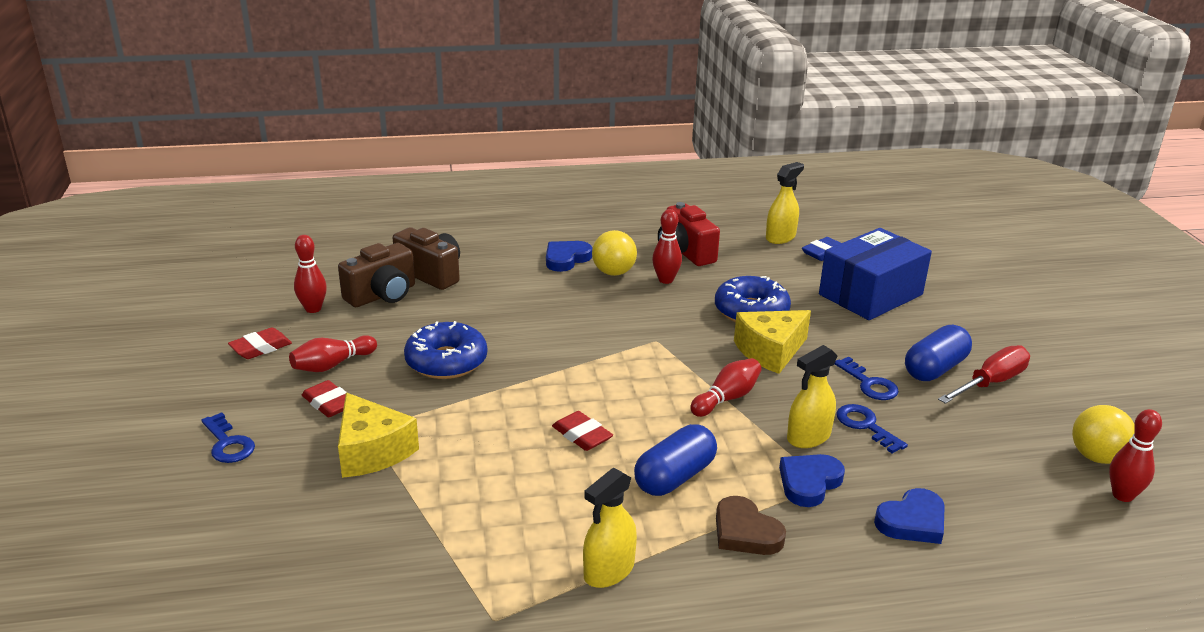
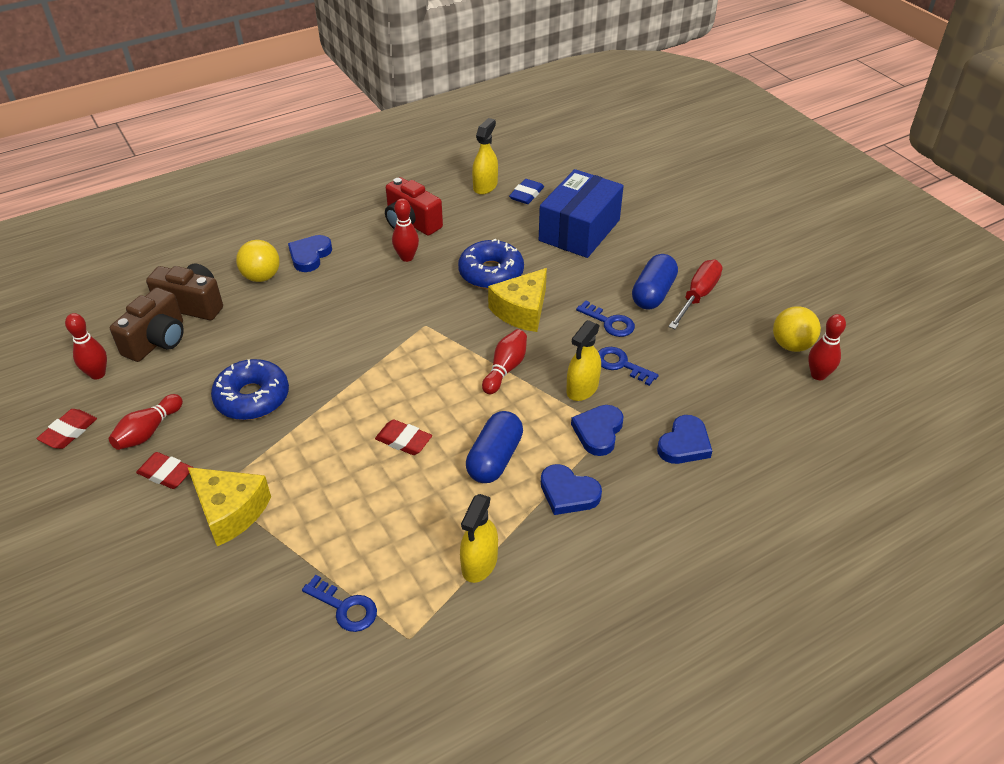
camera: 20 degrees left, 15 degrees up
(228, 444) = (93, 544): blue key -> blue key (345, 607)
(613, 272) = (358, 260): yellow ball -> yellow ball (261, 277)
(745, 532) = (568, 493): brown heart -> blue heart

